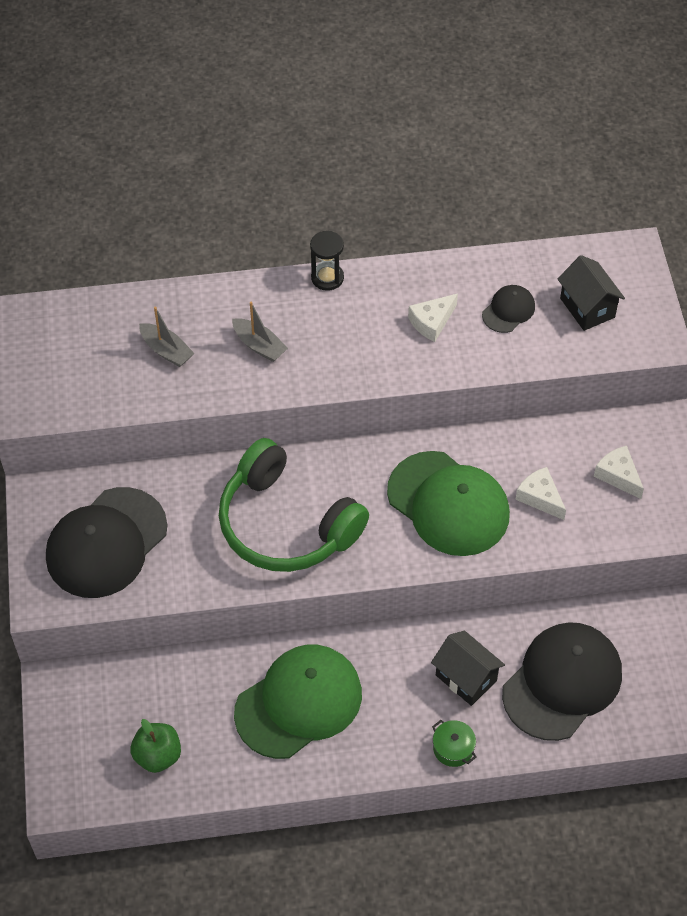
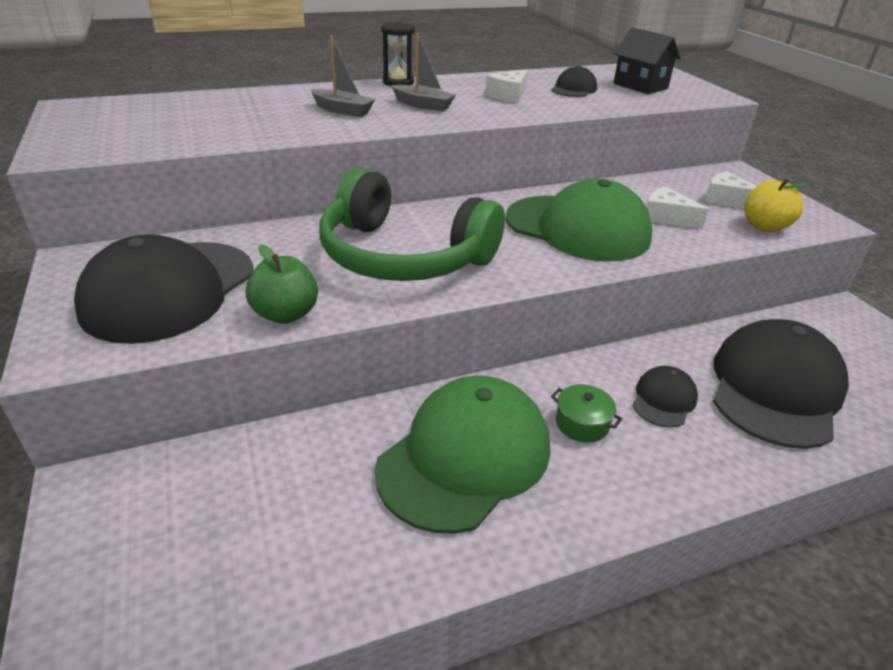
camera: 15 degrees left, 20 degrees down
(158, 755) = (260, 563): green apple -> green apple (286, 314)
(166, 351) = (240, 116): grey boat -> grey boat (423, 105)
(453, 748) = (698, 478): green pot -> green pot (582, 423)
(466, 678) = (663, 399): black house -> black cap
(625, 524) = (764, 226): none -> yellow apple

